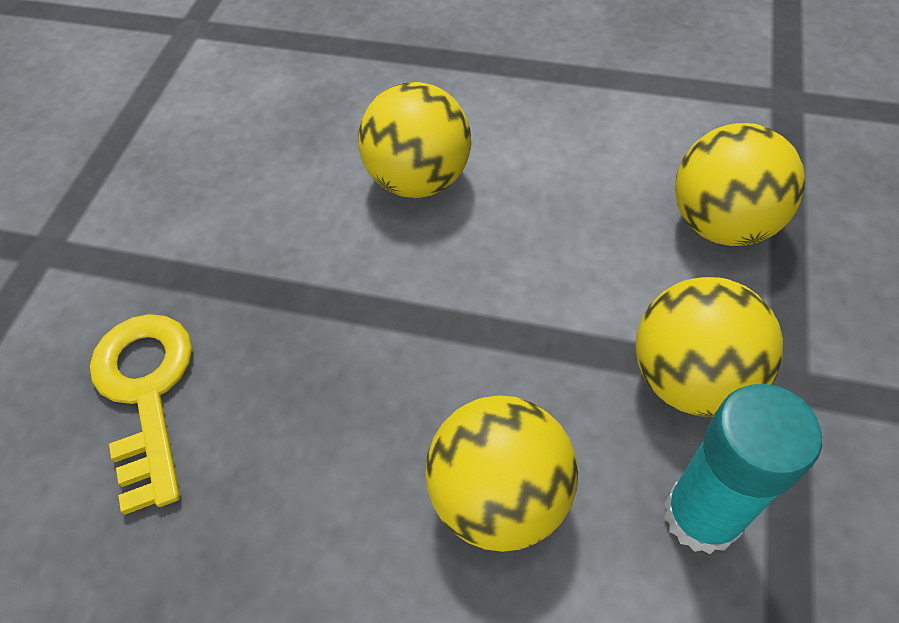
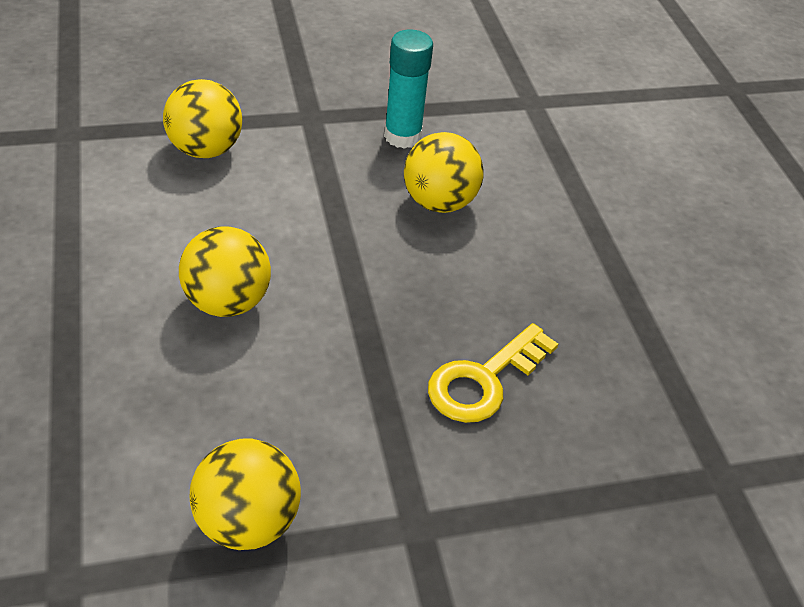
camera: 125 degrees left, 10 degrees down
(691, 378) = (327, 148): yellow ball -> yellow ball (247, 521)

